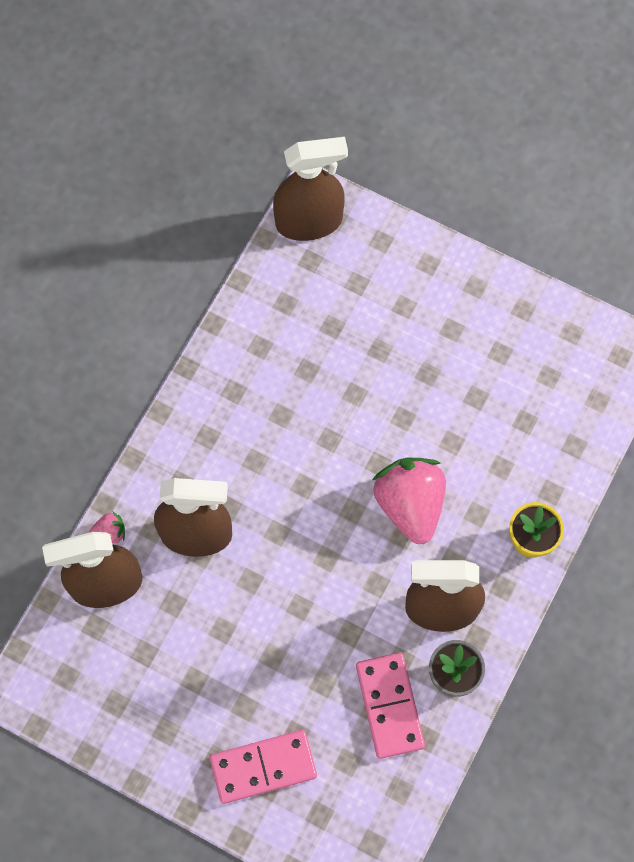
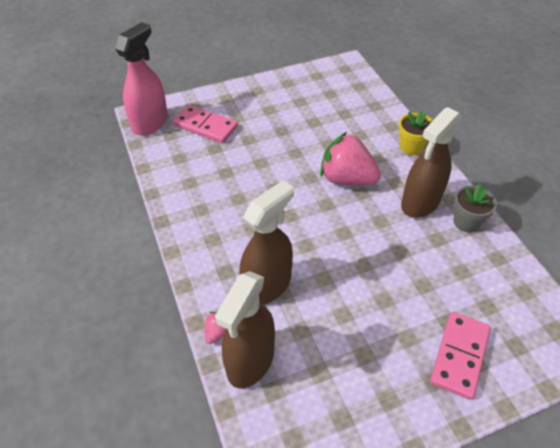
camera: 50 degrees left, 20 degrees down
(309, 222) = (150, 123): brown spray bottle -> pink spray bottle
(389, 706) = (464, 262): pink domino -> pink domino (205, 126)

